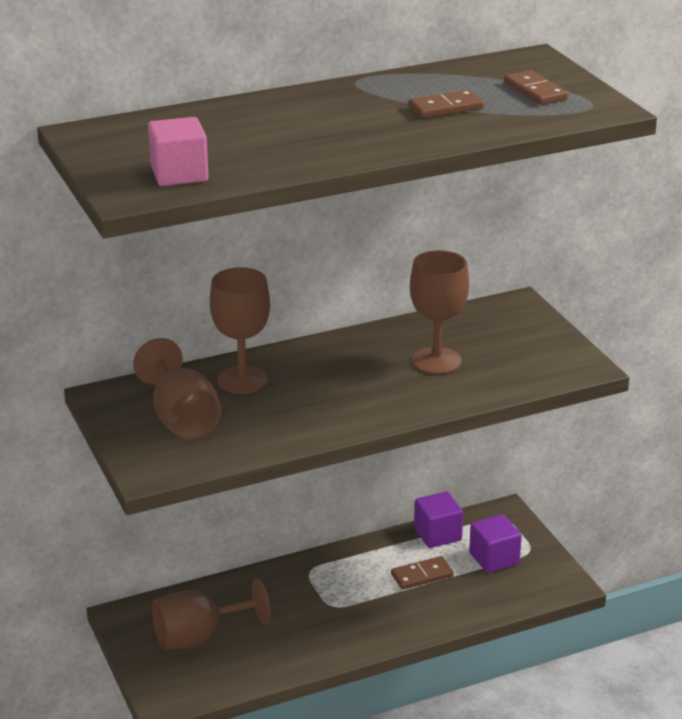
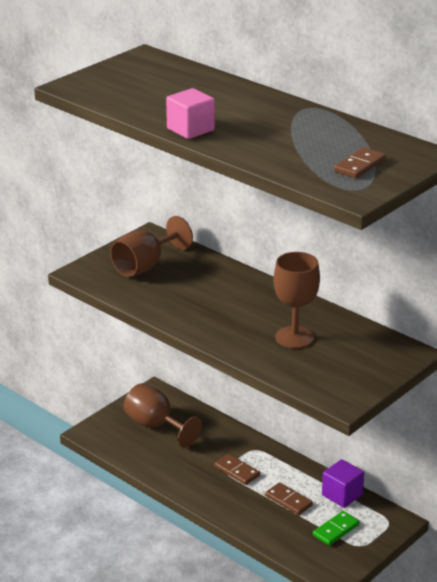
camera: 65 degrees right, 0 degrees up
(179, 174) = (110, 91): pink cube -> pink cube (190, 129)
(242, 380) = (206, 273): brown goblet -> none
(446, 107) = (294, 142): brown domino -> brown domino (237, 471)
(494, 558) = (336, 530): purple cube -> green domino

